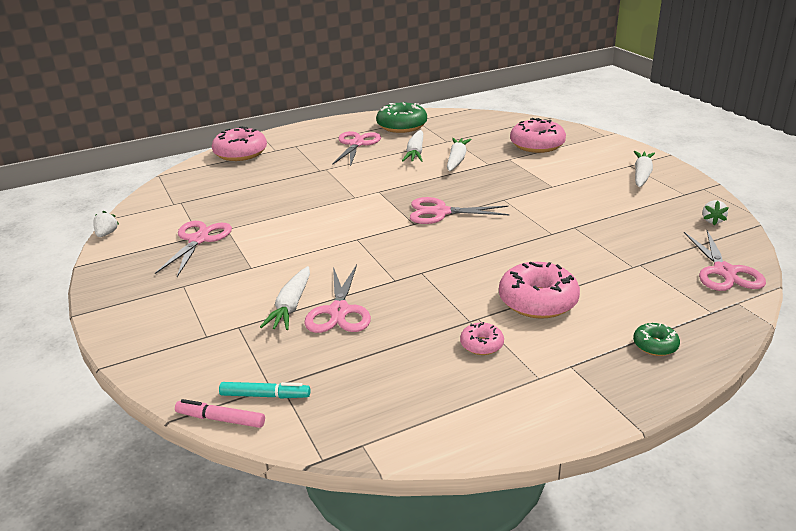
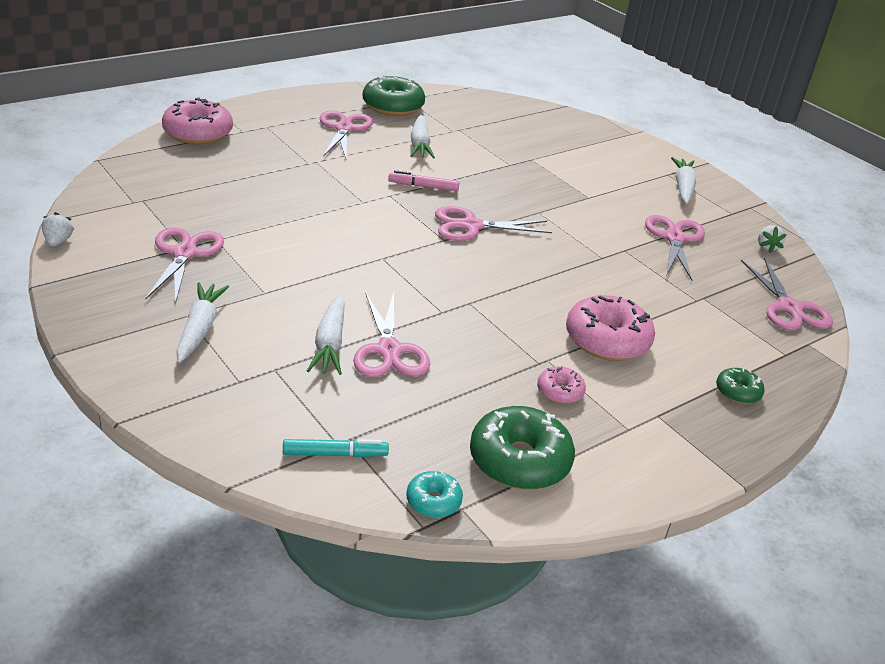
camera: 15 degrees left, 5 degrees up
(220, 419) = (292, 483): pink marker -> pink marker (423, 186)
(338, 437) = (433, 501): none -> turquoise donut
(427, 404) = (519, 460): none -> green donut
(457, 160) = (472, 157): white carrot -> white carrot (200, 328)
(537, 145) = (559, 142): pink donut -> none
(623, 216) = (674, 238): none -> pink scissors

